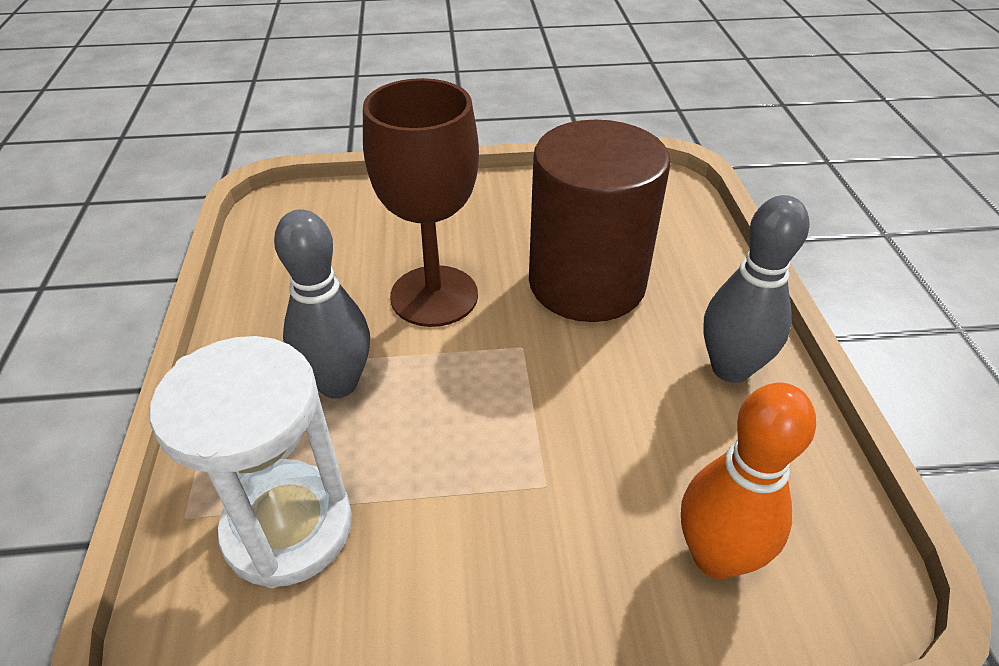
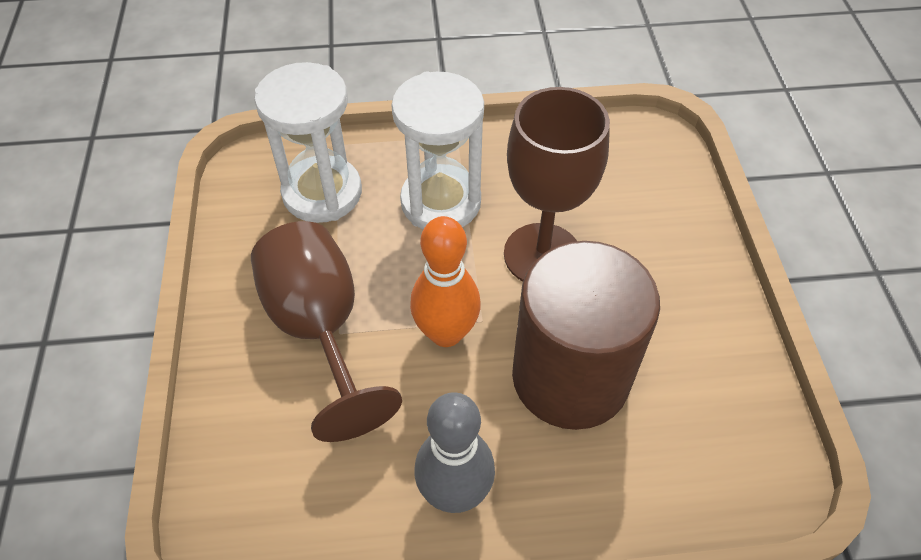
camera: 90 degrees right, 10 degrees up
(338, 383) = (441, 202): grey bowling pin -> white hourglass
(542, 507) = (320, 329): none -> brown goblet
(716, 556) = (265, 439): orange bowling pin -> orange bowling pin (446, 333)

